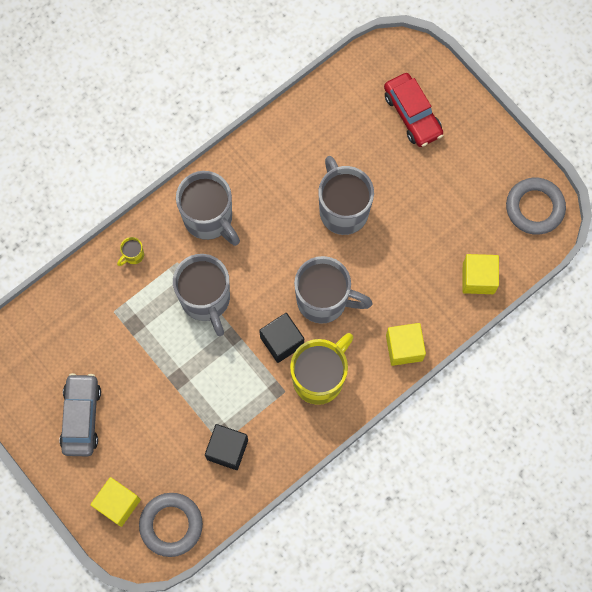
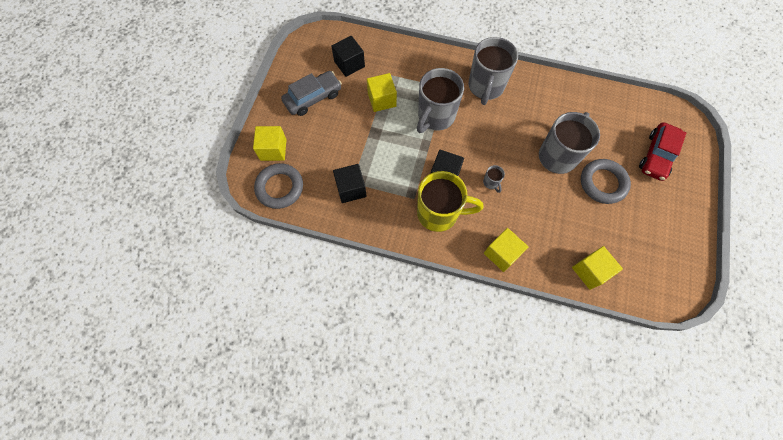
camera: 55 degrees right, 5 degrees down
(65, 346) = (349, 64): none -> black cube
(133, 255) = (430, 63): yellow mug -> none
(141, 342) = (382, 100): none -> yellow cube
(324, 300) = (491, 183): grey mug -> grey mug, size x0.41
(534, 208) = (673, 276): grey ring -> grey ring (603, 183)

